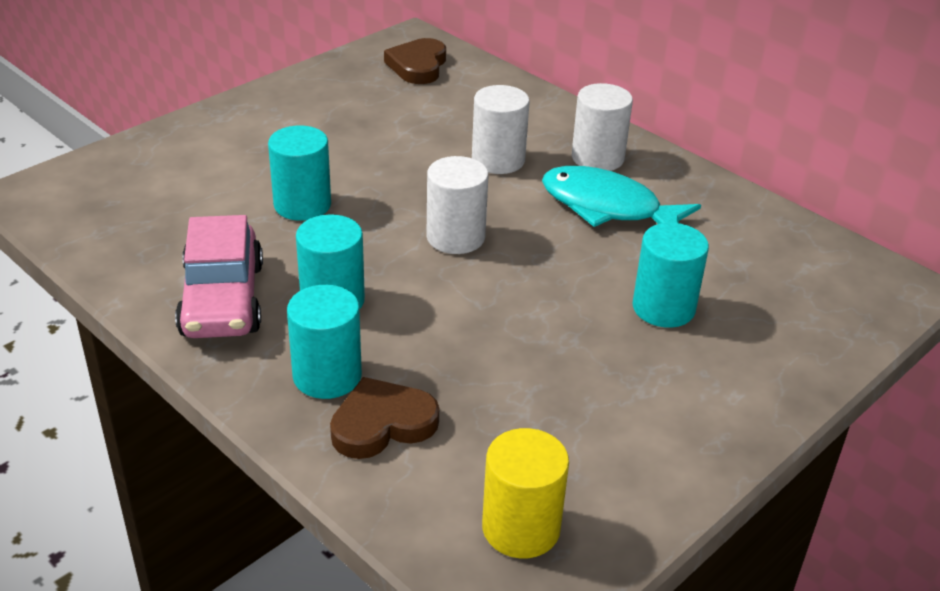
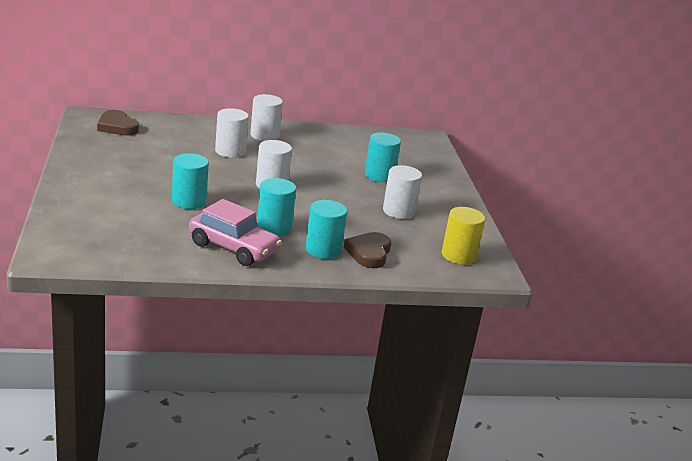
camera: 55 degrees left, 10 degrees down
(573, 385) = (399, 211): none -> white cylinder
(607, 207) = (302, 151): turquoise fish -> none

